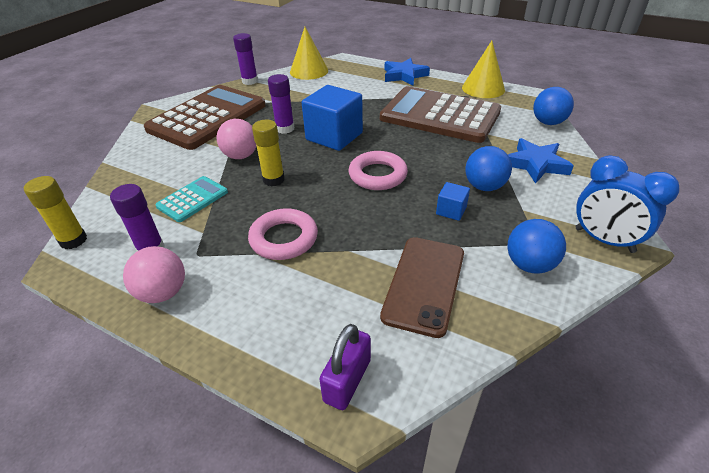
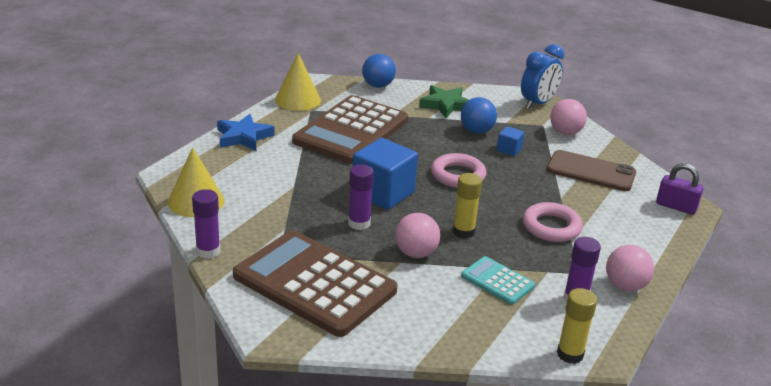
camera: 90 degrees left, 10 degrees down
(529, 265) = (565, 132): blue ball -> pink ball
(536, 164) = (445, 105): blue star -> green star

